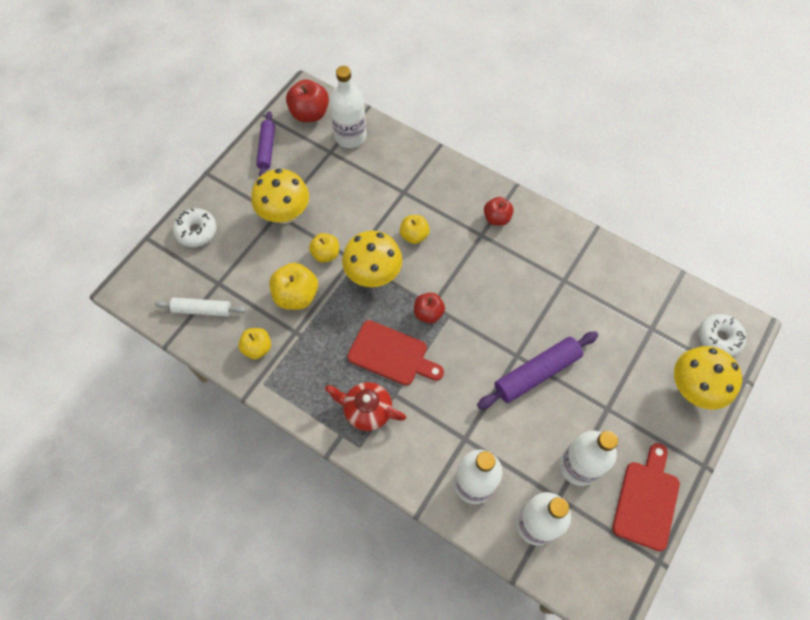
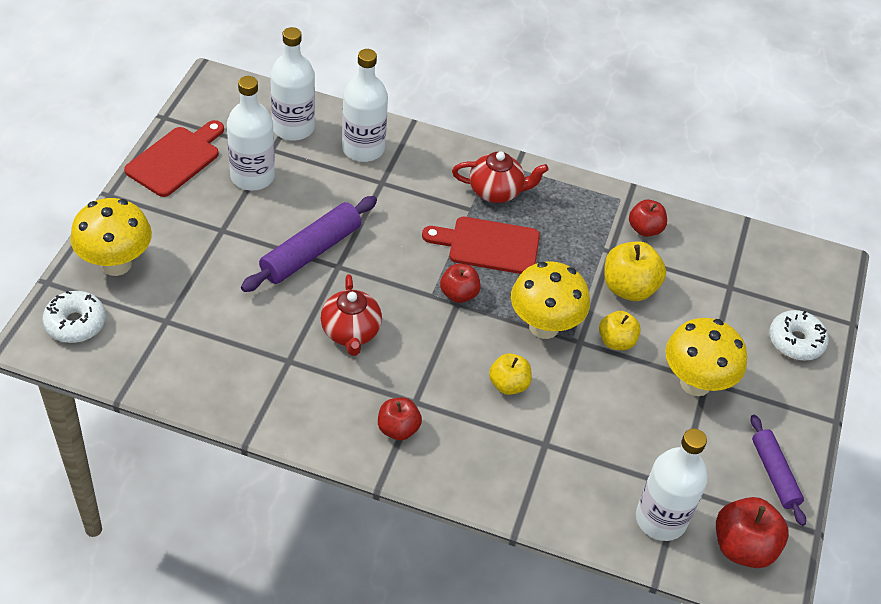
camera: 160 degrees right, 15 degrees down
(202, 310) = (730, 256): white rolling pin -> none
(257, 348) = (645, 229): yellow apple -> red apple
(516, 295) = (351, 332): none -> red teapot
(647, 500) = (176, 159): red cutting board -> red cutting board turned 150 degrees counterclockwise

